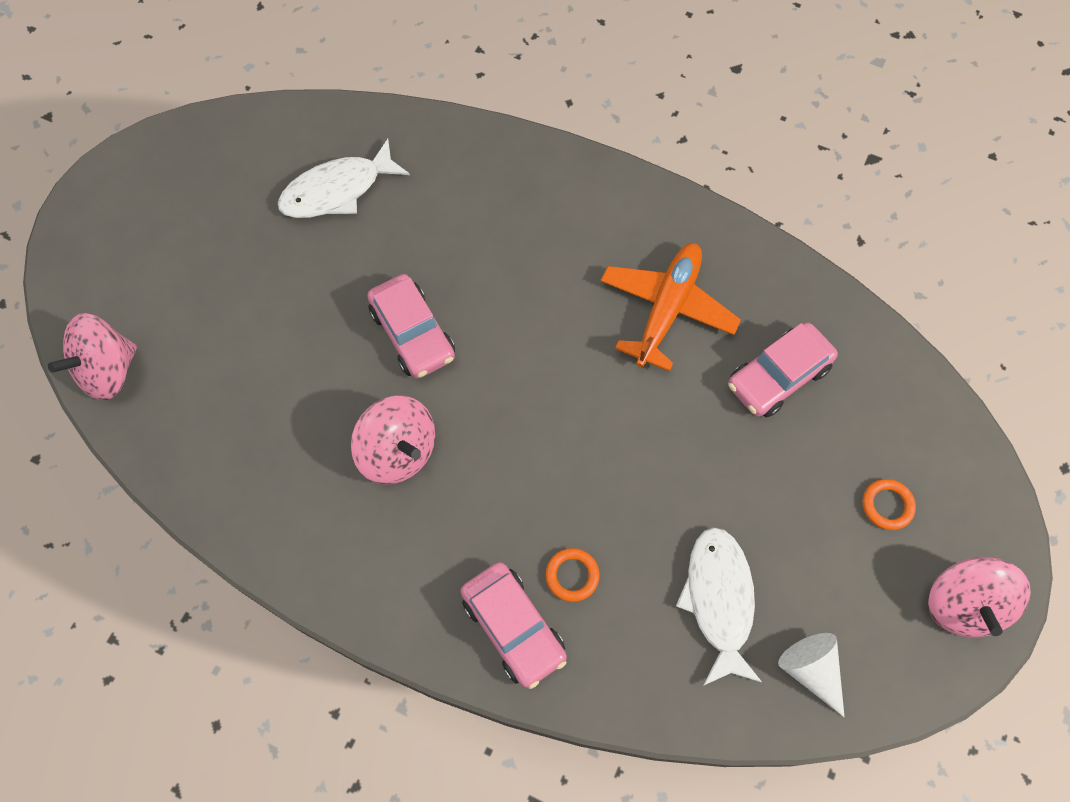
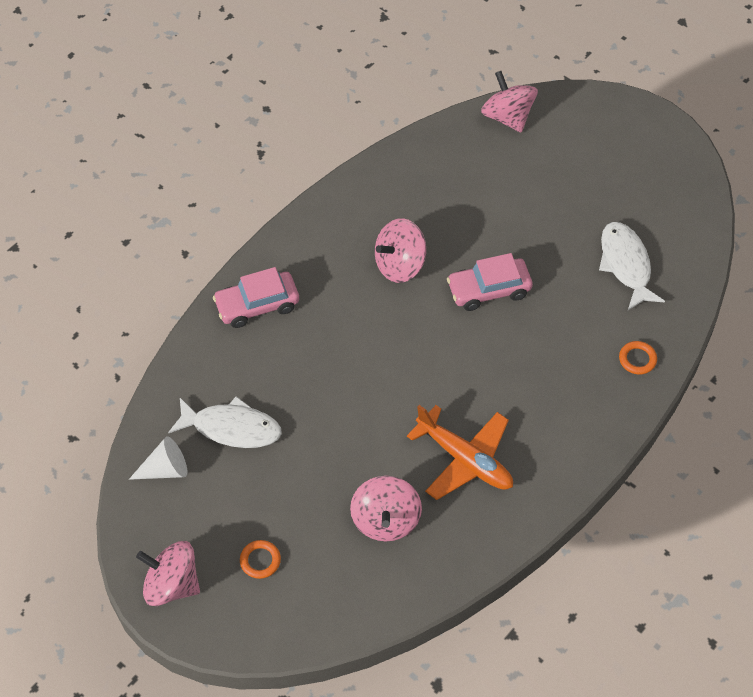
camera: 105 degrees right, 10 degrees down
(572, 575) = (279, 346): orange ring -> orange ring (637, 359)
(778, 376) = (385, 520): pink car -> pink spinning top

